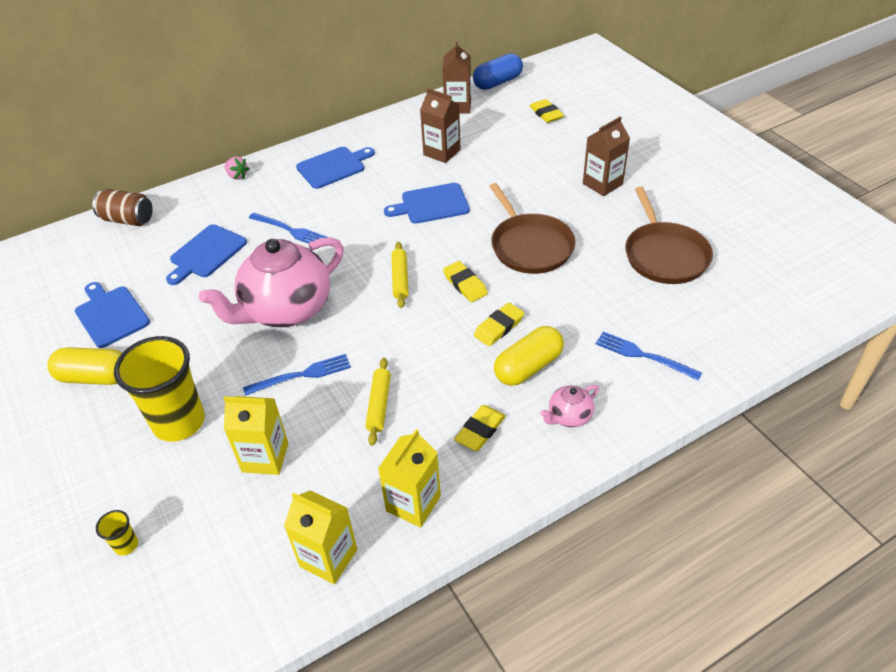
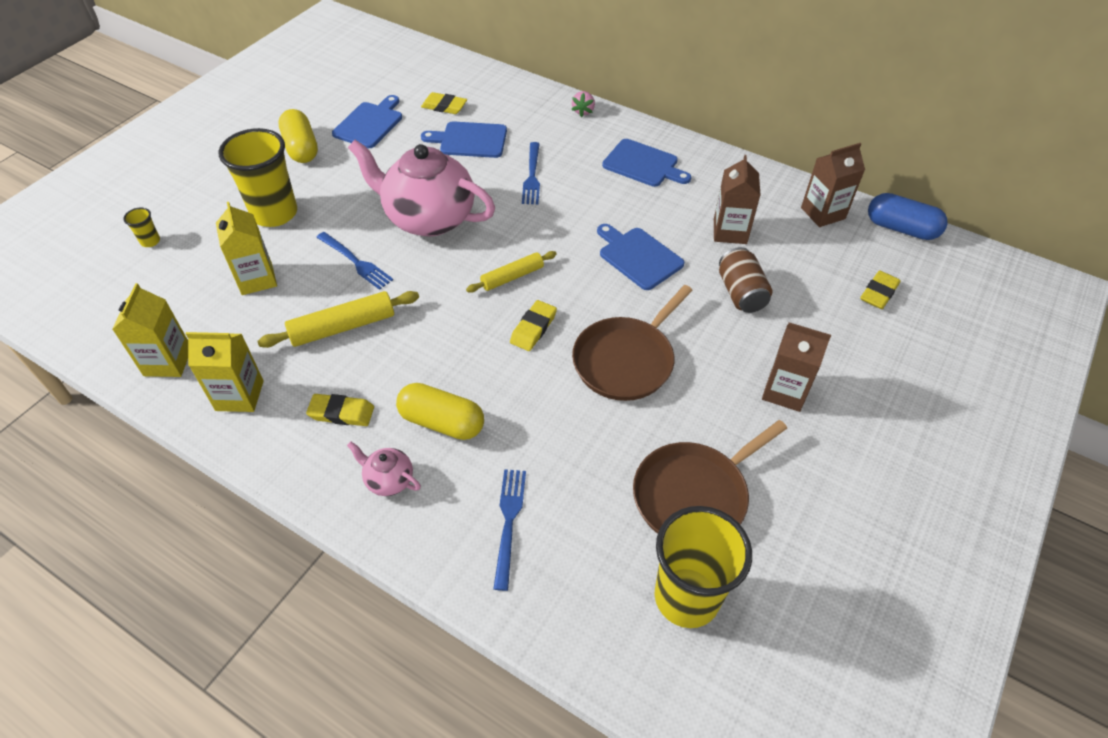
camera: 60 degrees right, 5 degrees up
(128, 219) = (483, 79): brown can -> brown can (741, 293)
(379, 405) = (343, 327): yellow rolling pin -> yellow rolling pin, size x1.51
(499, 327) = (486, 378): yellow eraser -> yellow eraser (444, 106)
(741, 287) = (686, 597): none -> yellow cup

